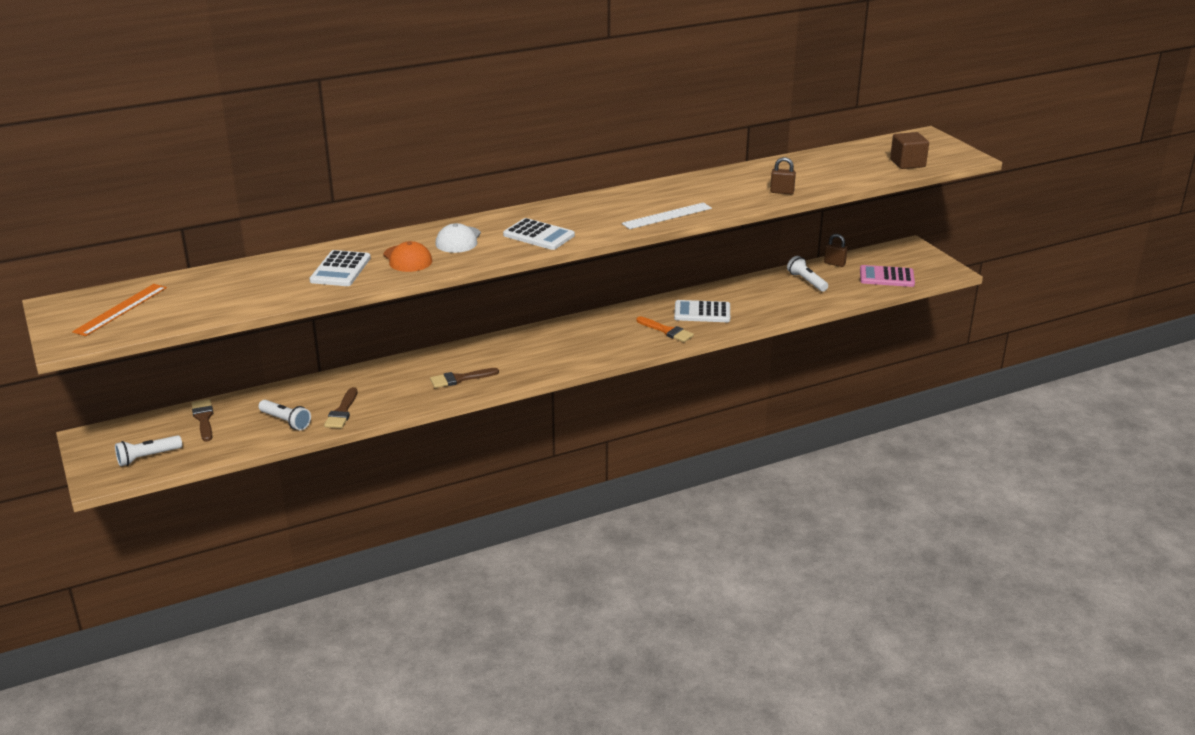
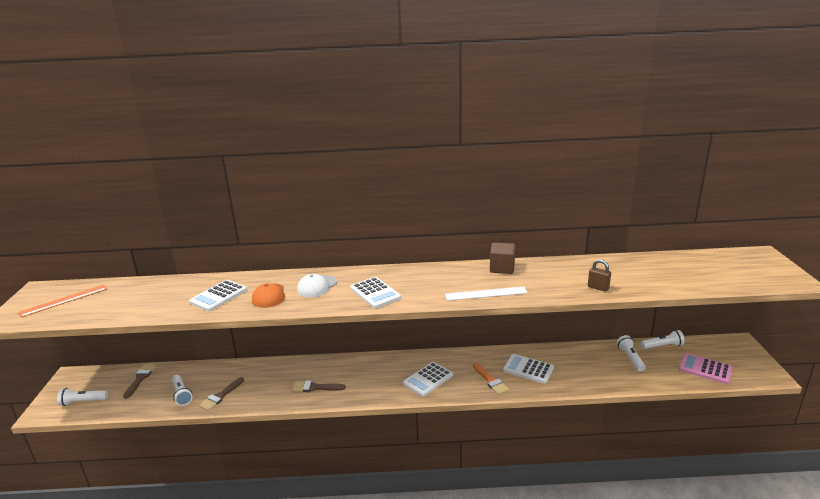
camera: 25 degrees right, 5 degrees down
(593, 344) = (428, 379): none -> white calculator
(834, 263) = (662, 346): brown padlock -> white flashlight
(907, 163) = (731, 278): brown cube -> brown cube (502, 268)

